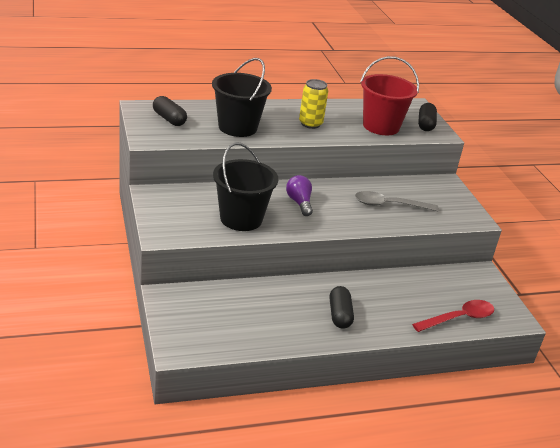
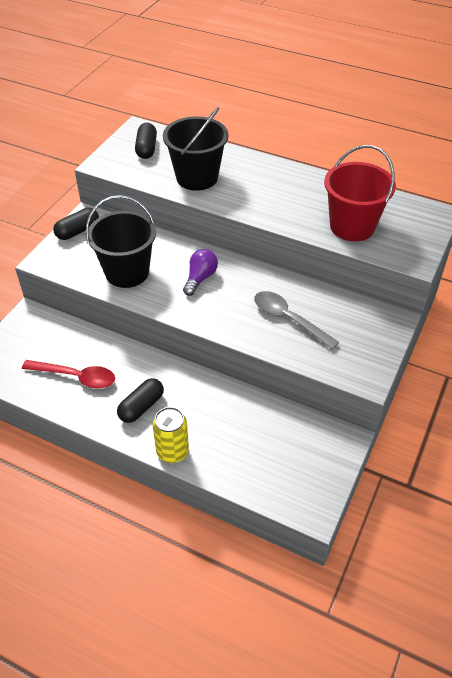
camera: 45 degrees right, 15 degrees up
(310, 124) = (276, 197): yellow can -> yellow can (172, 452)
(425, 124) = (411, 242): black capsule -> black capsule (78, 231)
(459, 318) = (250, 474): red spoon -> red spoon (76, 377)

